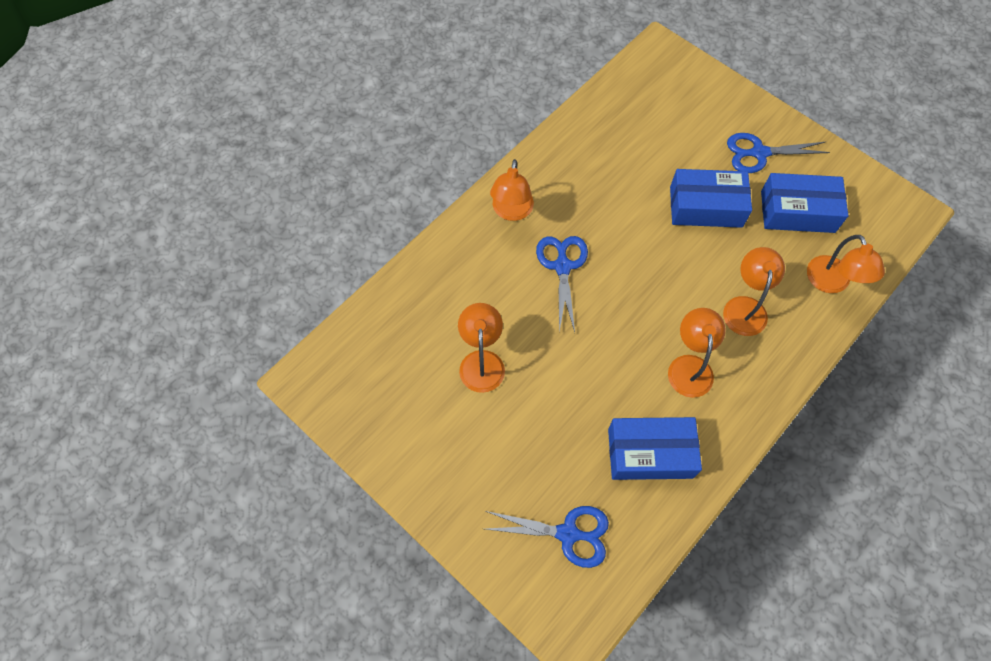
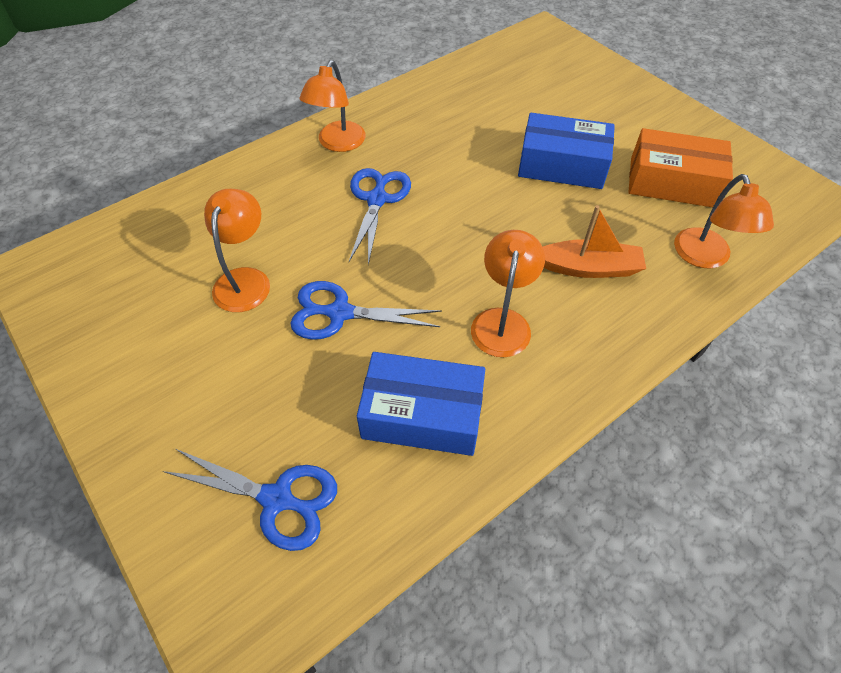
camera: 10 degrees right, 10 degrees down
(745, 307) = (588, 268): orange lamp -> orange boat
(759, 153) = (635, 125): blue scissors -> blue scissors (339, 313)
(797, 211) = (672, 182): blue box -> orange box

